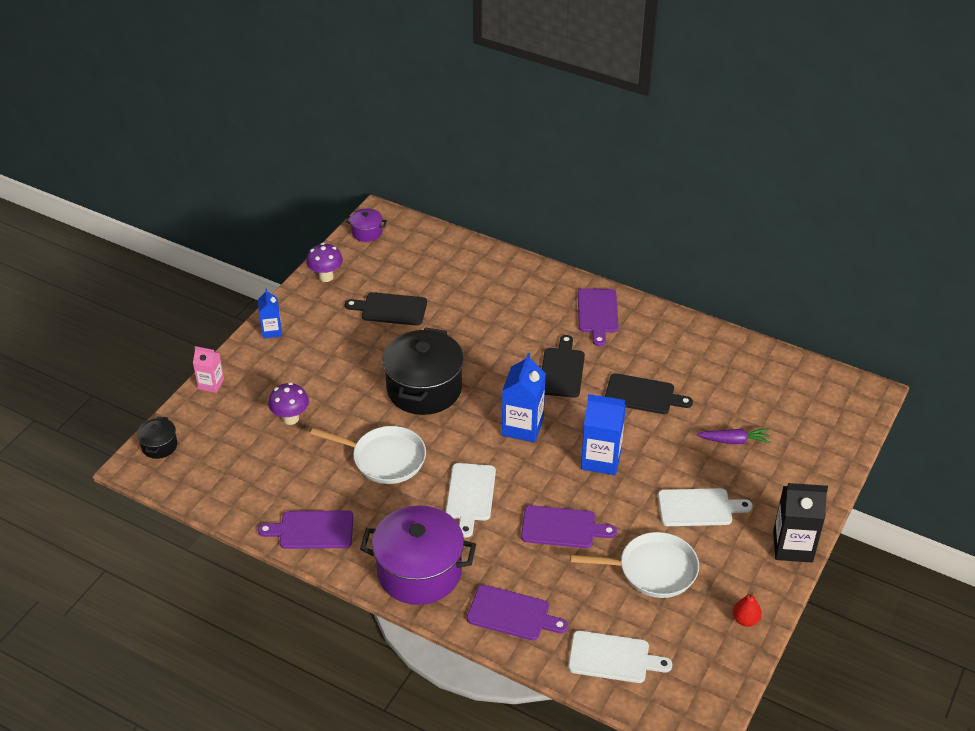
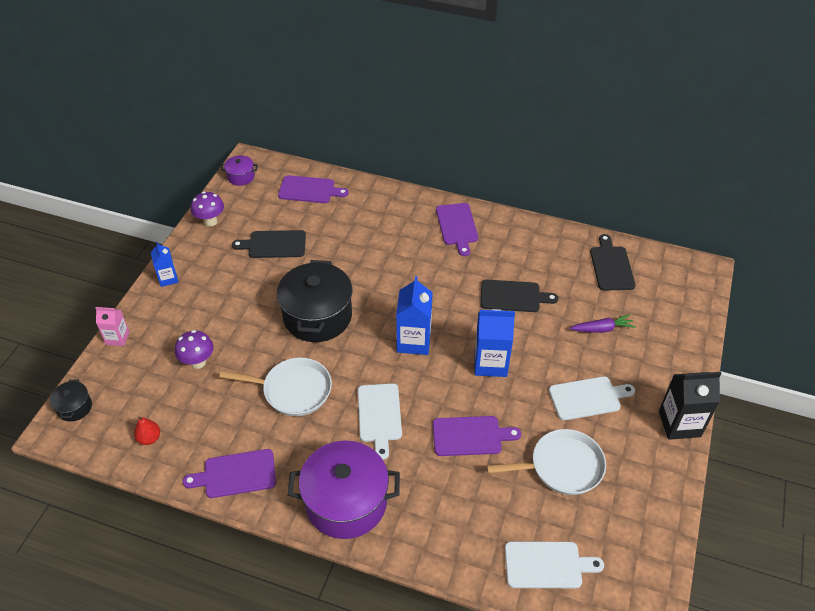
camera: 10 degrees left, 5 degrees up
(512, 614) = (442, 533): purple cutting board -> purple cutting board (309, 190)
(562, 370) = (437, 282): black cutting board -> black cutting board (611, 266)
(745, 620) = (657, 504): red pear -> red pear (149, 438)

